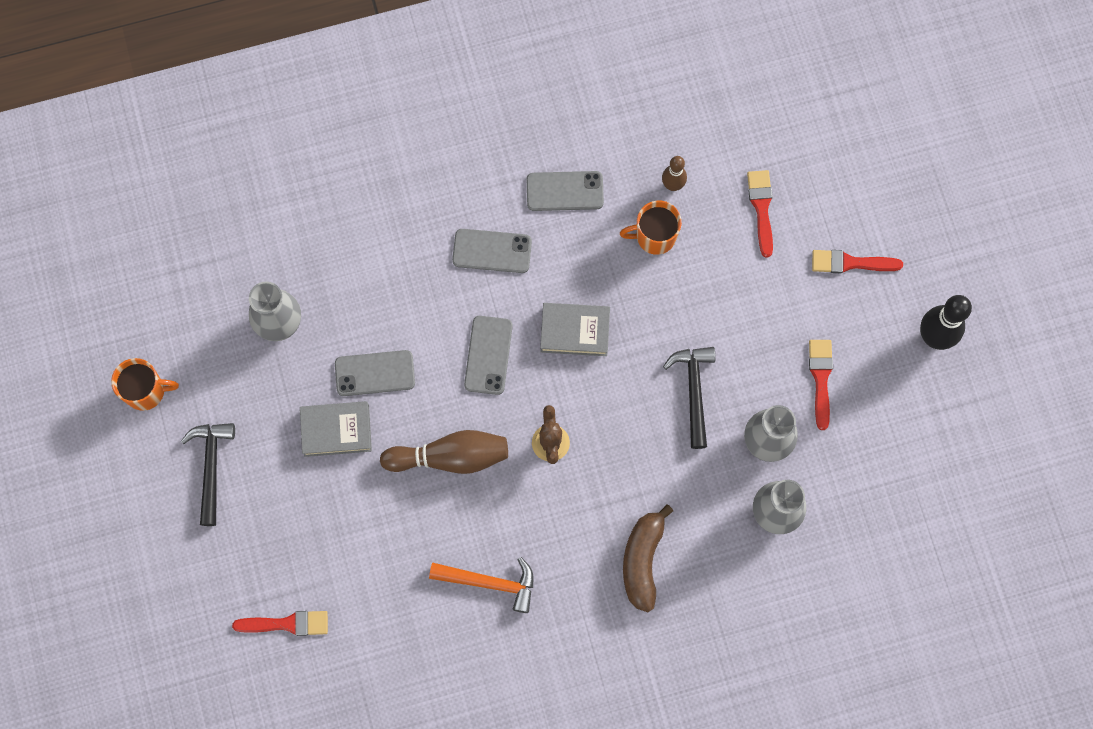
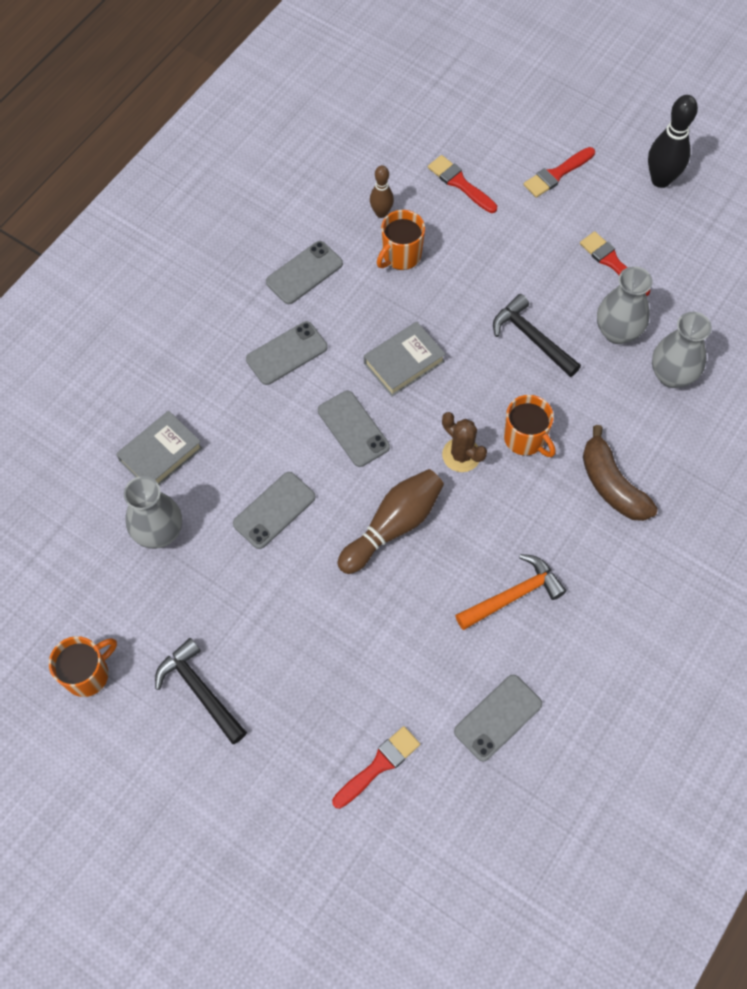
camera: 40 degrees left, 10 degrees down
(336, 430) = (282, 578): grey book -> grey book (161, 454)
(398, 661) = (498, 717): none -> grey phone
(611, 470) = (525, 439): none -> orange mug

